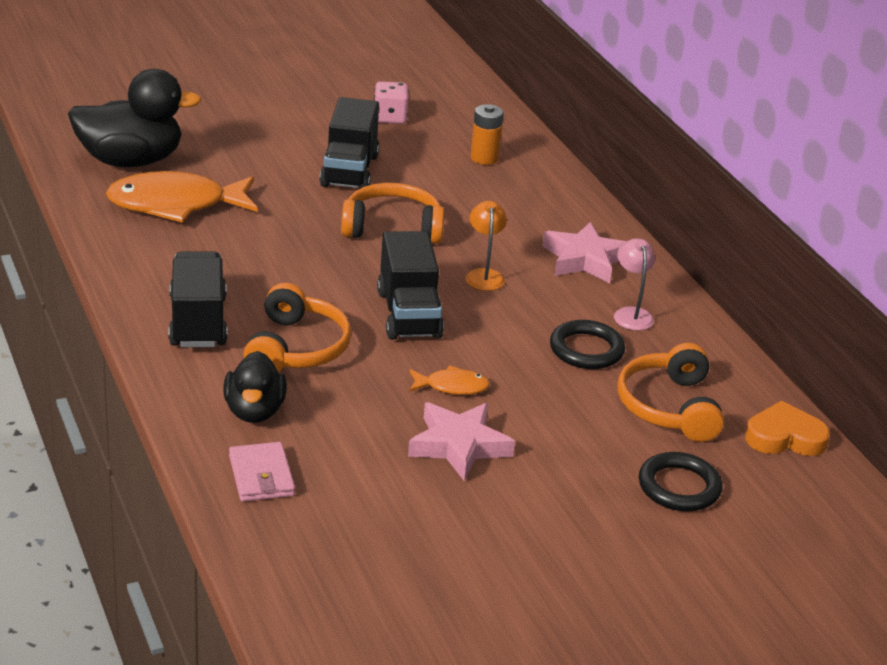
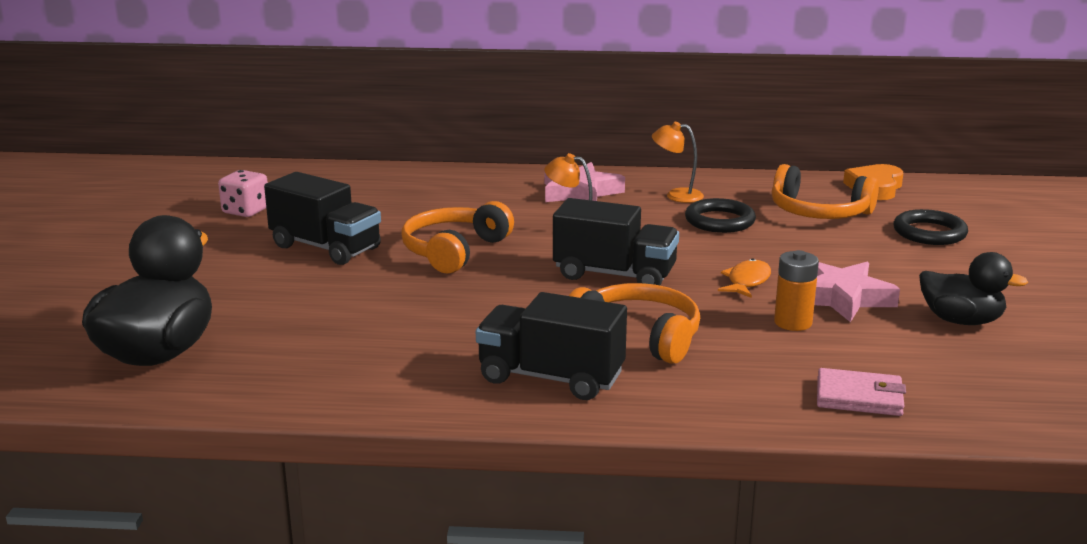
camera: 60 degrees left, 10 degrees down
(175, 205) = (291, 345): orange fish -> none
(254, 411) = (741, 379): black duck -> black duck (961, 321)
(484, 158) = (372, 191): orange battery -> orange battery (793, 323)
(631, 314) = (676, 195): pink lamp -> orange lamp

